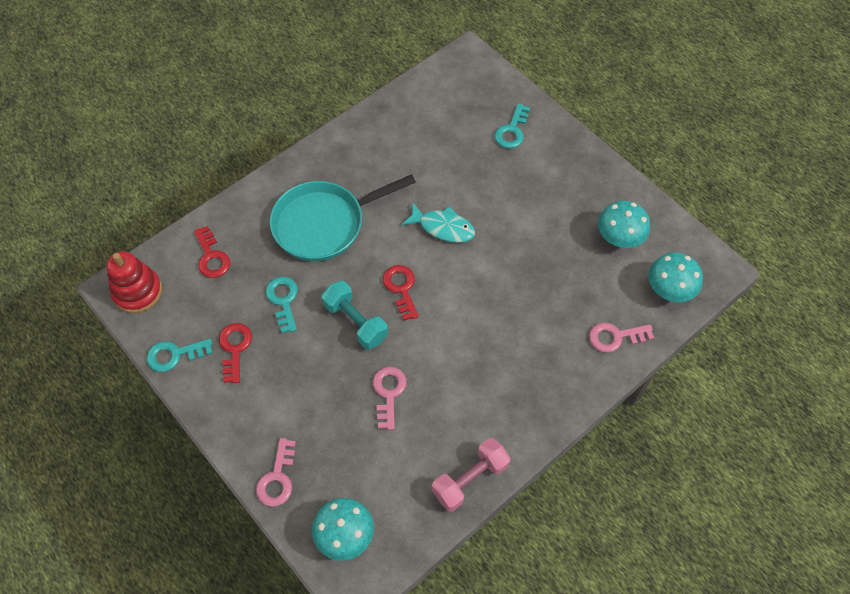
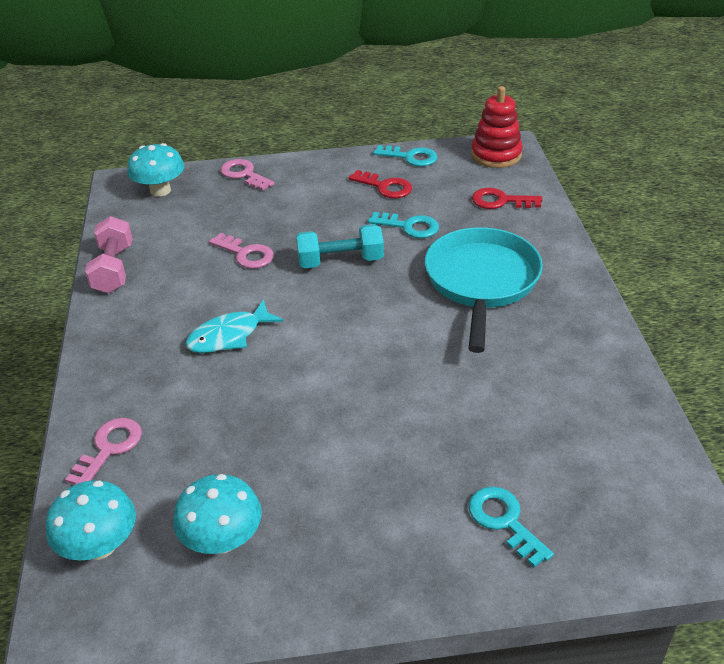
camera: 125 degrees right, 20 degrees down
(174, 355) = (410, 157): turquoise key -> turquoise key turned 90 degrees clockwise
(401, 288) = (347, 305): red key -> none
(443, 227) = (396, 370): turquoise fish -> turquoise fish (229, 336)

